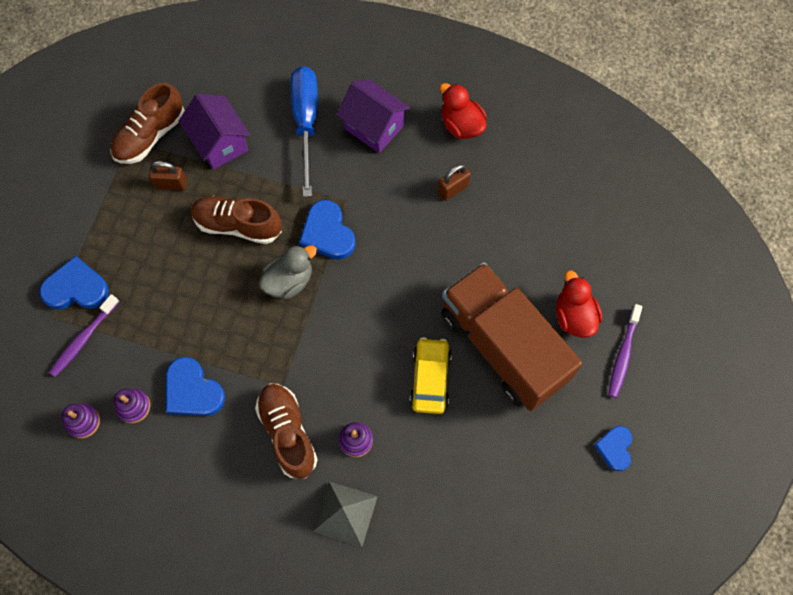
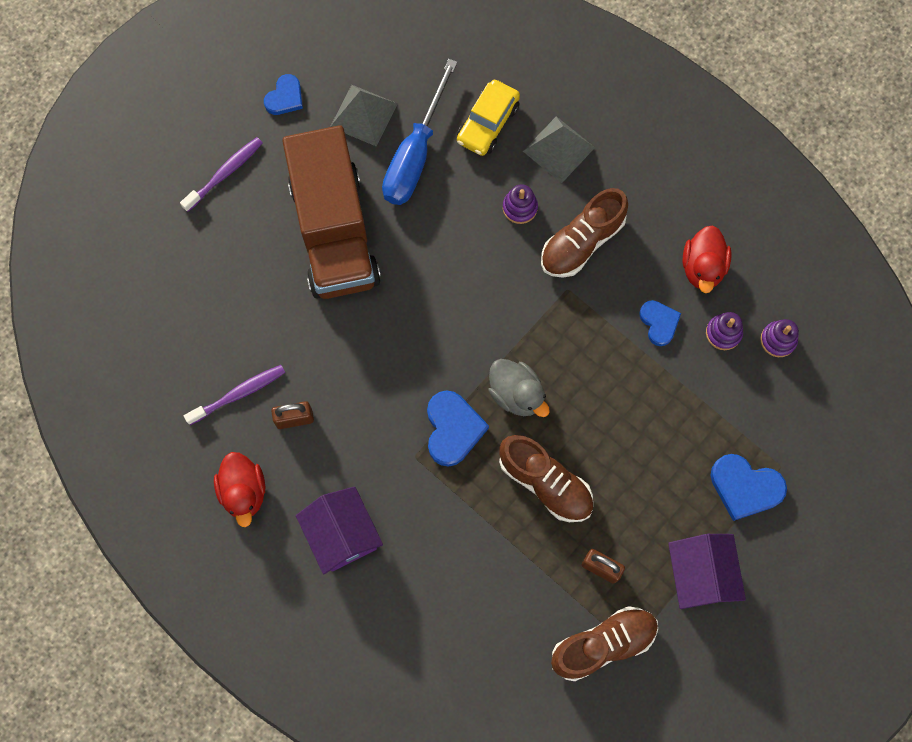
camera: 155 degrees left, 5 degrees up
(83, 339) = (753, 426): purple toothbrush -> purple toothbrush (238, 394)
(192, 391) = (659, 323): blue heart -> blue heart, size x0.64
(220, 143) = (526, 596): purple house -> purple house (699, 575)
(287, 433) = (581, 242): brown shoe -> brown shoe turned 45 degrees clockwise
(289, 281) = (516, 394): grey duck -> grey duck turned 120 degrees counterclockwise
(306, 123) = (416, 577): blue screwdriver -> blue screwdriver (415, 154)
(430, 379) = (421, 232): yellow car -> yellow car (487, 123)
(537, 464) = (363, 115): none -> grey pyramid
(574, 316) = (249, 229): red duck -> red duck (702, 267)

